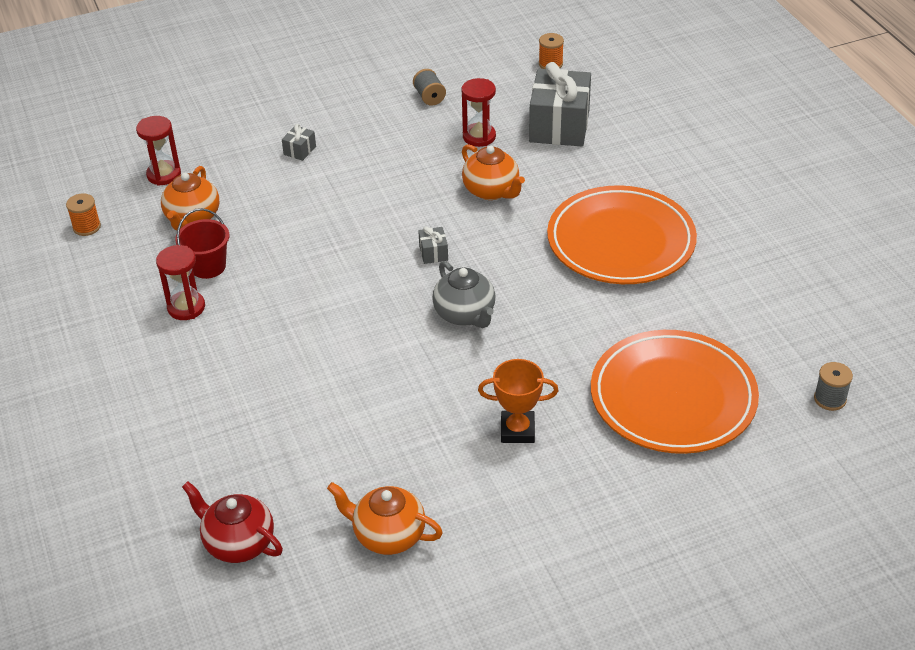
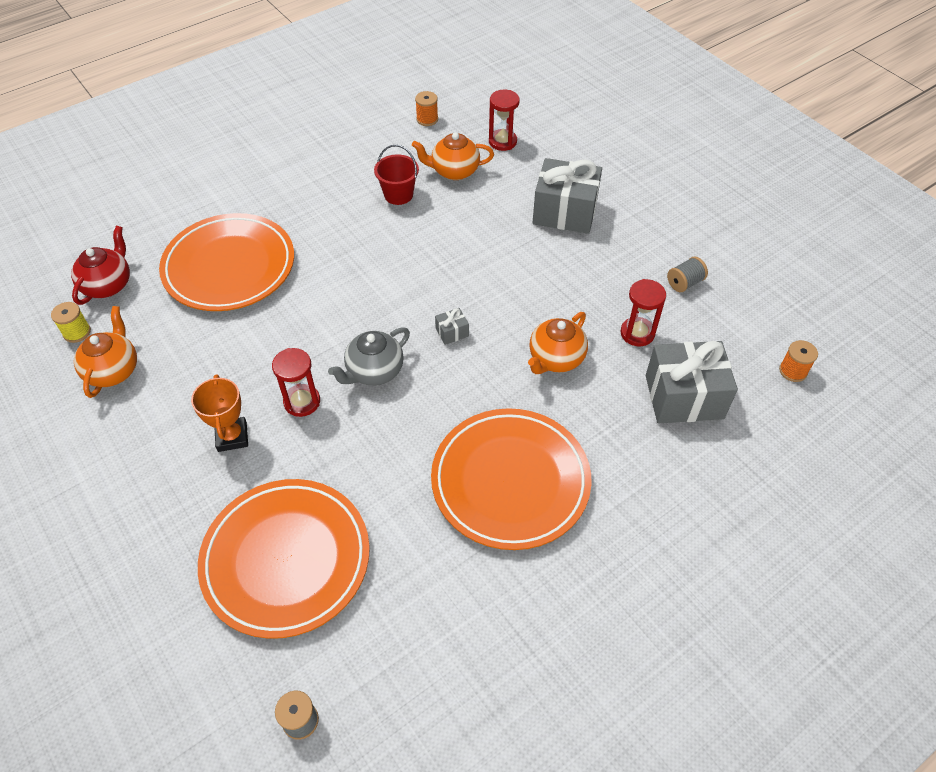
camera: 75 degrees right, 10 degrees up
(186, 307) = (348, 195): red hourglass -> red hourglass (302, 402)
(259, 422) = (229, 267): none -> orange plate
(299, 150) = (565, 212): grey gift -> grey gift, size x2.41
(310, 574) = (77, 332): none -> yellow spool

